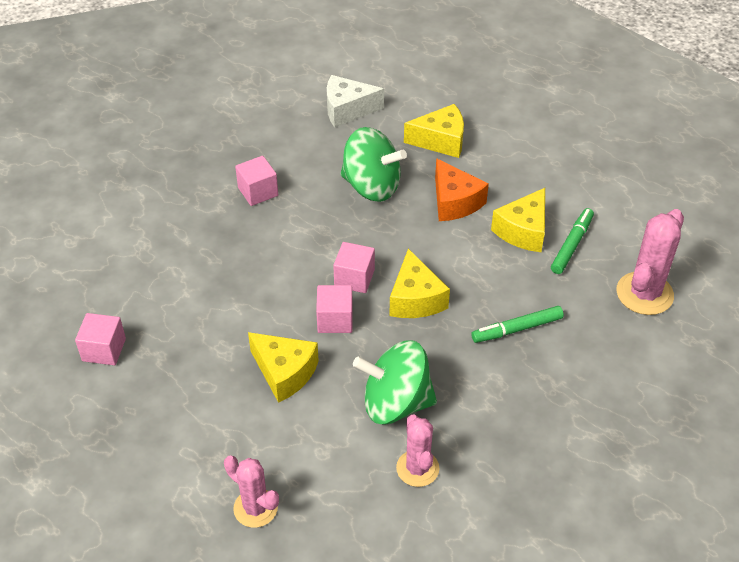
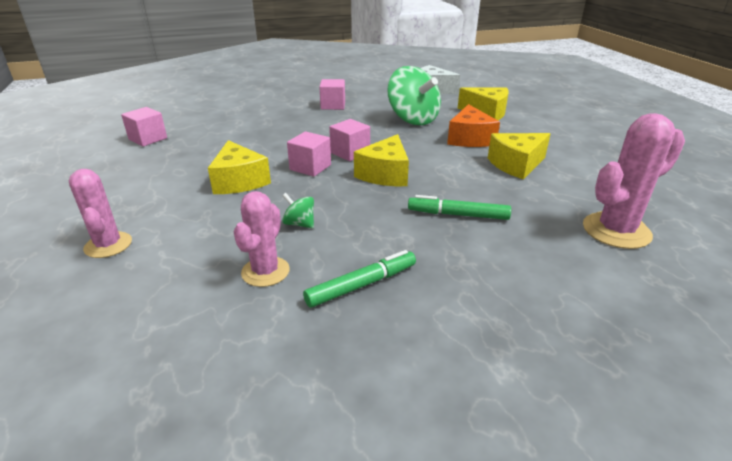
camera: 30 degrees right, 15 degrees down
(396, 403) = (299, 224): green spinning top -> green spinning top, size x0.43
(571, 245) = (557, 182): green marker -> green marker (361, 285)

